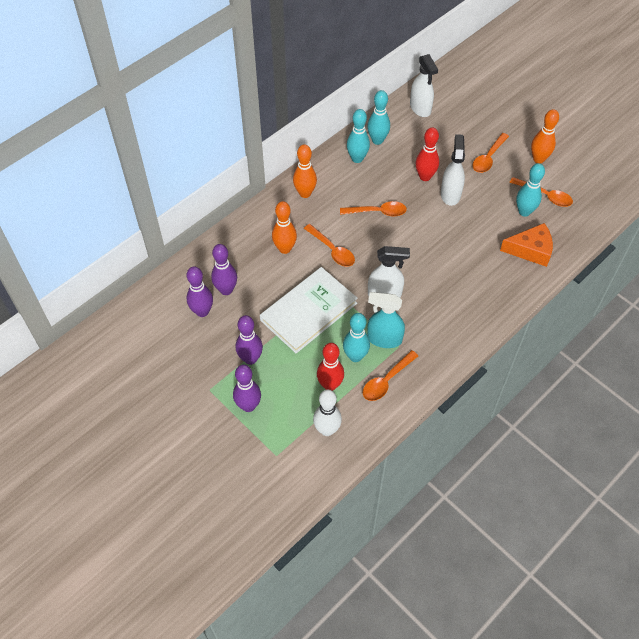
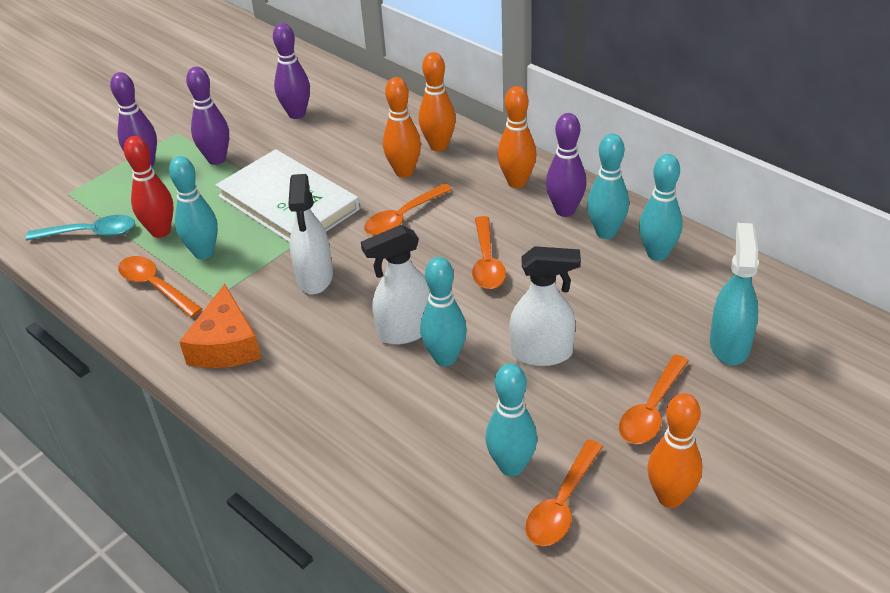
camera: 90 degrees right, 15 degrees down
(226, 290) = (331, 129): purple bowling pin -> purple bowling pin (565, 210)
(259, 230) = (438, 146): none -> orange bowling pin
(327, 430) = (90, 233): white bowling pin -> turquoise spoon
(384, 339) = (230, 281): turquoise spray bottle -> turquoise spray bottle (729, 345)
(420, 108) = (763, 306): white spray bottle -> white spray bottle (405, 331)
(425, 177) = (580, 317): red bowling pin -> none
(453, 234) = (445, 358): none -> turquoise bowling pin
(488, 158) = (651, 410): orange spoon -> orange spoon turned 90 degrees counterclockwise
(530, 250) = (411, 474): orange cheese -> orange cheese (226, 345)

